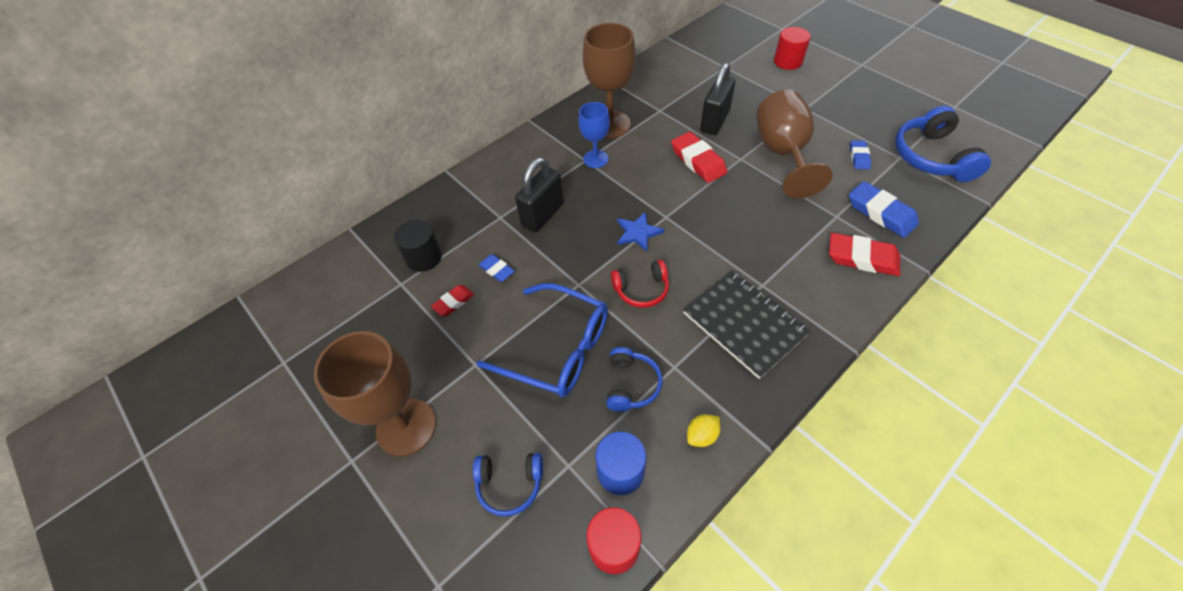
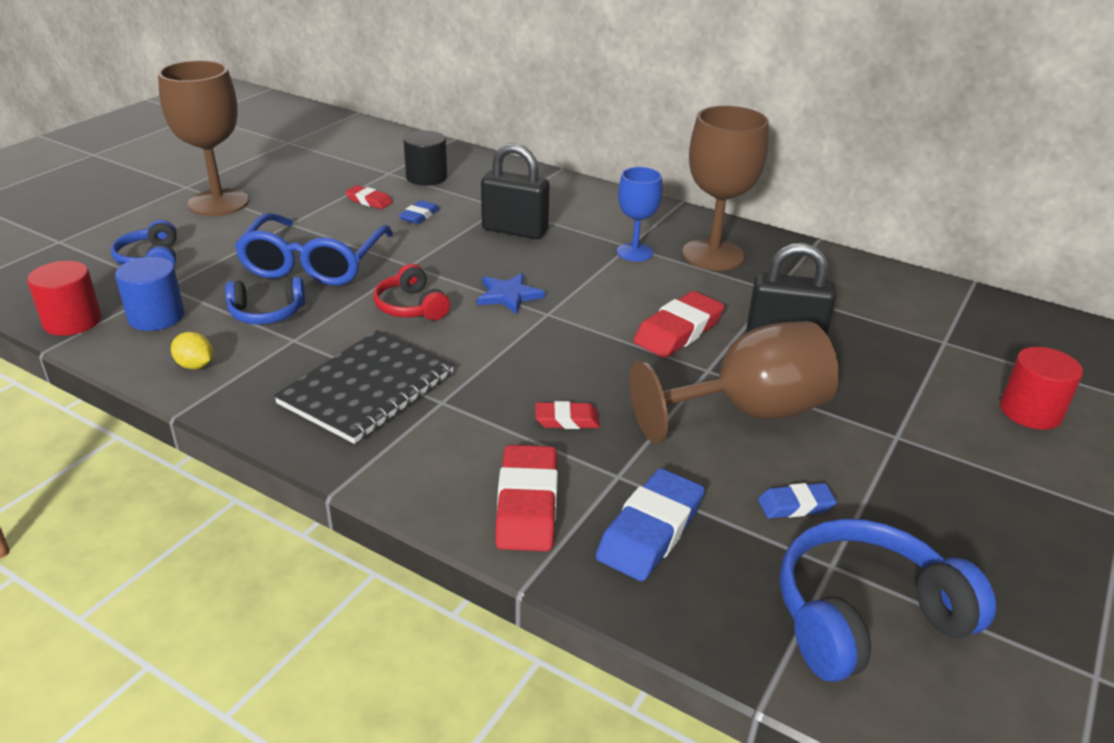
camera: 70 degrees right, 20 degrees down
(785, 228) = (567, 420): none -> red eraser

